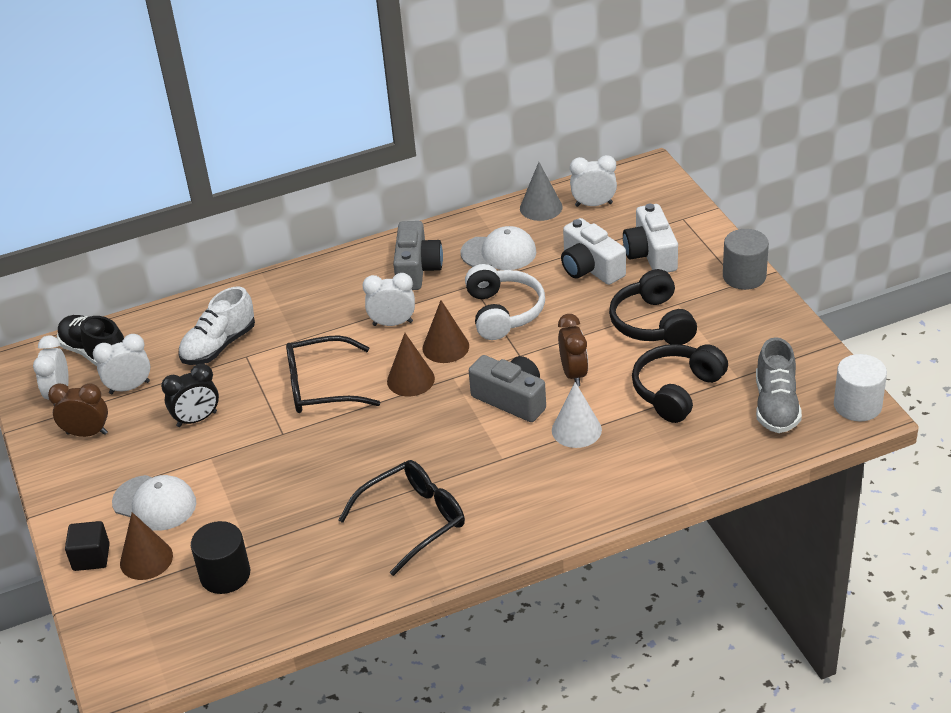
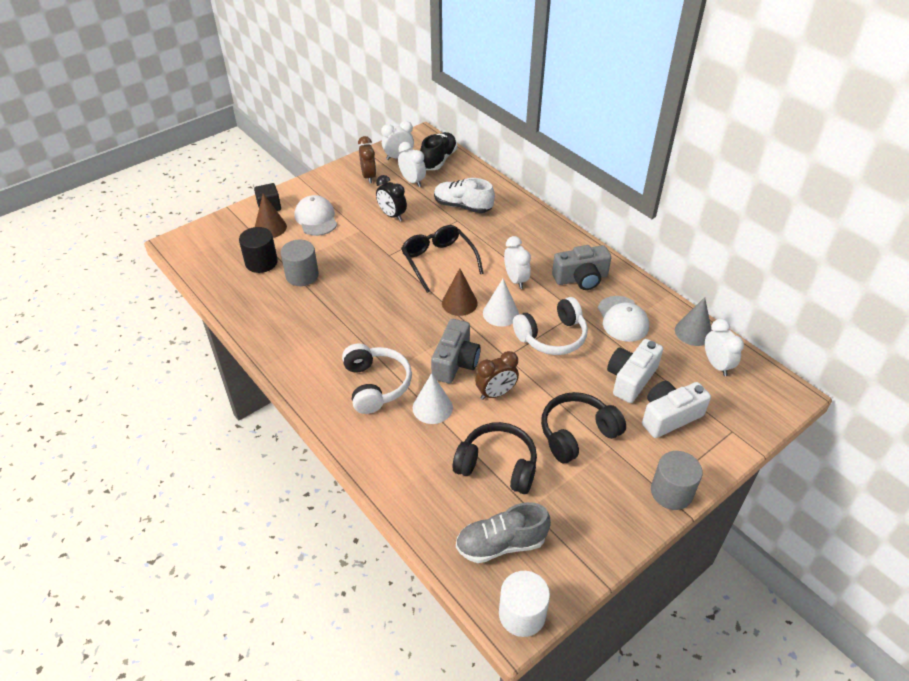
camera: 70 degrees right, 5 degrees up
(155, 503) = (316, 218): white cap -> white cap turned 150 degrees clockwise
(279, 530) = (302, 275): none -> grey cylinder
(414, 520) = (320, 336): black glasses -> none
(445, 347) = (500, 313): brown cone -> white cone
(522, 475) = (376, 385): none -> white headphones

